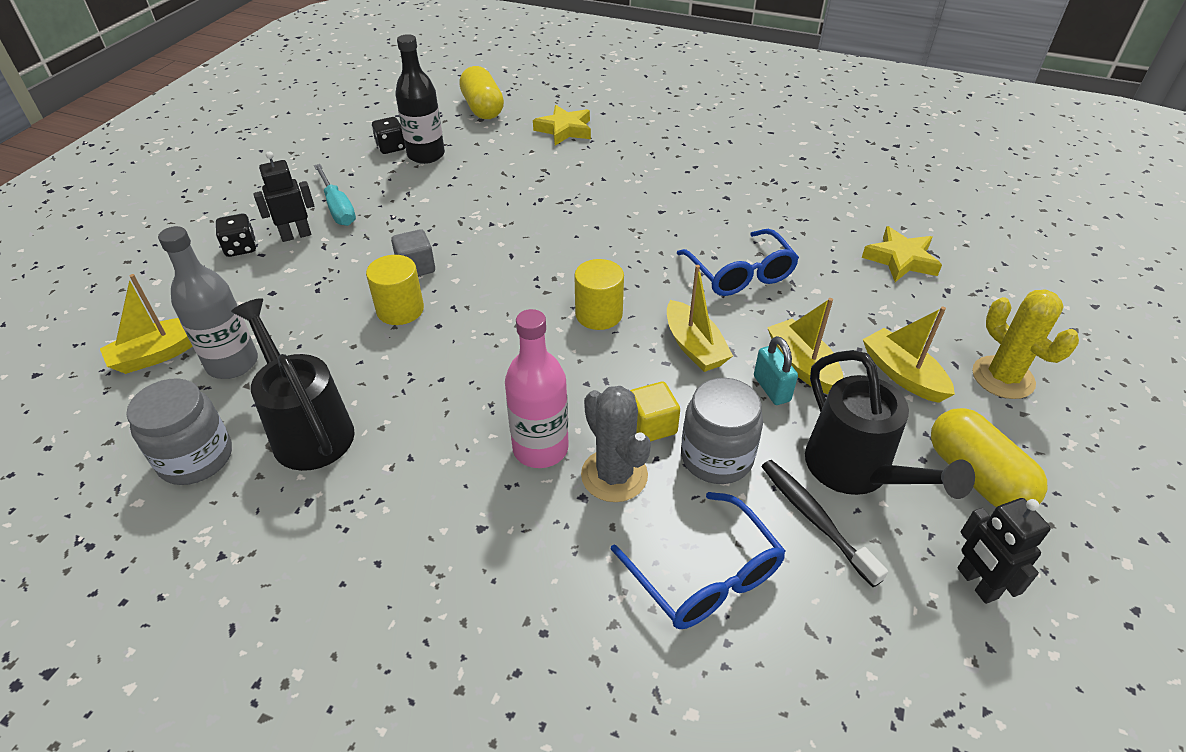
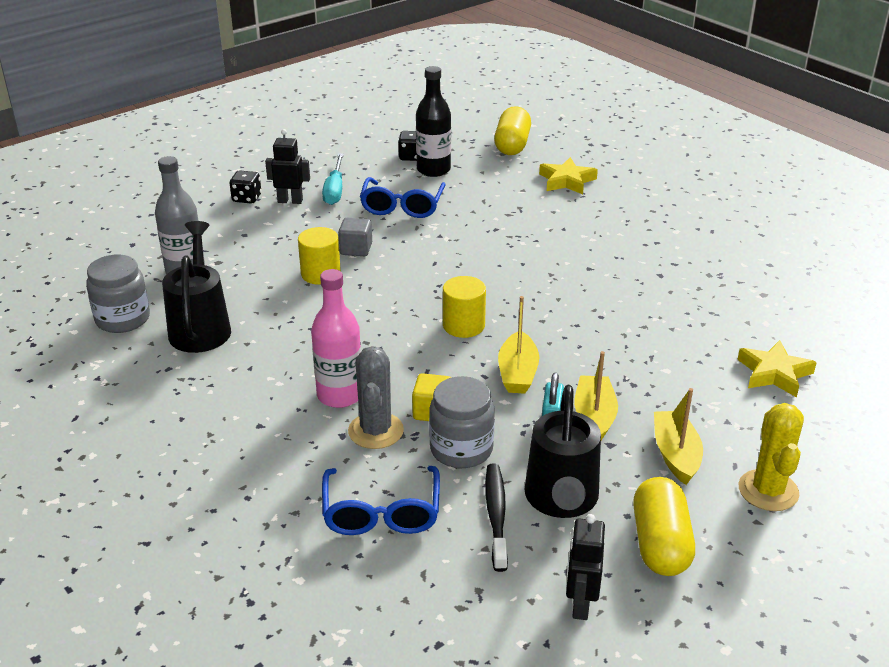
camera: 30 degrees right, 10 degrees down
(159, 354) = (146, 250): yellow boat -> none
(739, 273) = (610, 335): blue glasses -> blue glasses (402, 206)

